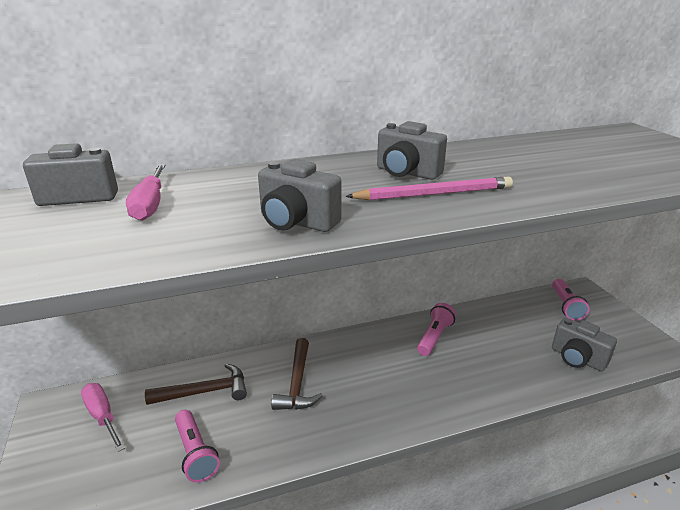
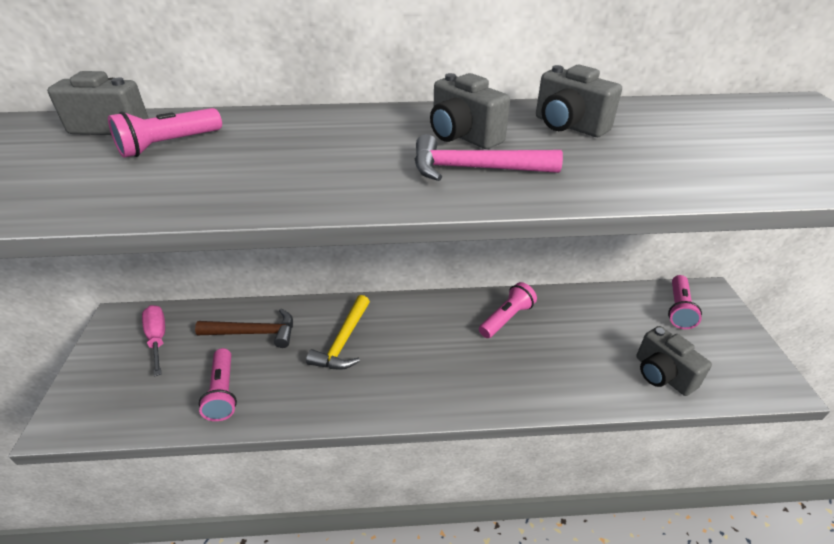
camera: 15 degrees right, 10 degrees up
(150, 205) = (169, 145): pink screwdriver -> pink flashlight
(296, 222) = (295, 186): grey camera -> grey camera (568, 126)
(297, 383) = (343, 342): brown hammer -> yellow hammer
(434, 194) = (473, 169): pink pencil -> pink hammer

